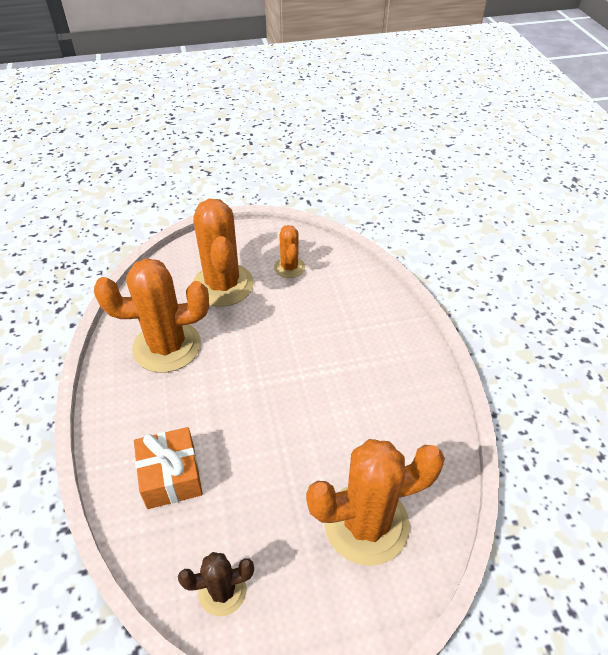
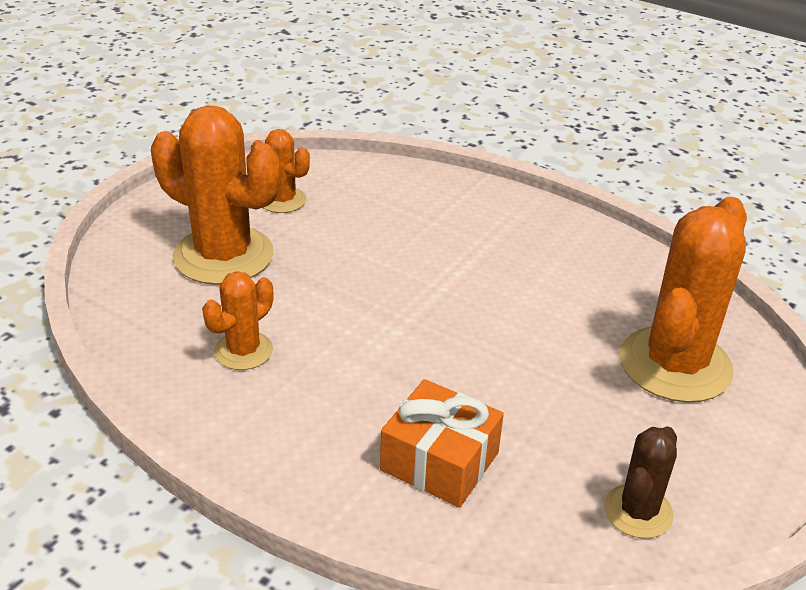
camera: 45 degrees left, 10 degrees down
(167, 346) = (243, 351): orange cactus -> orange cactus, size x0.52

